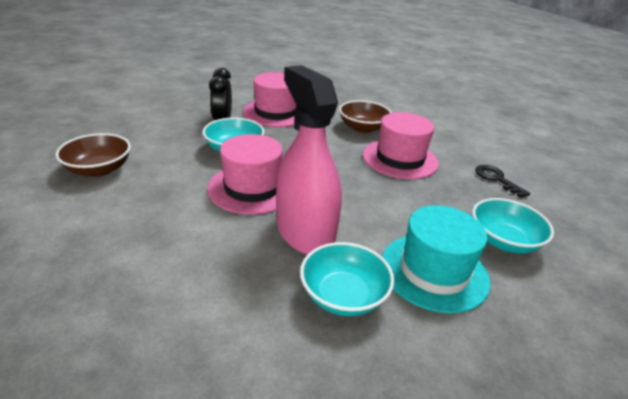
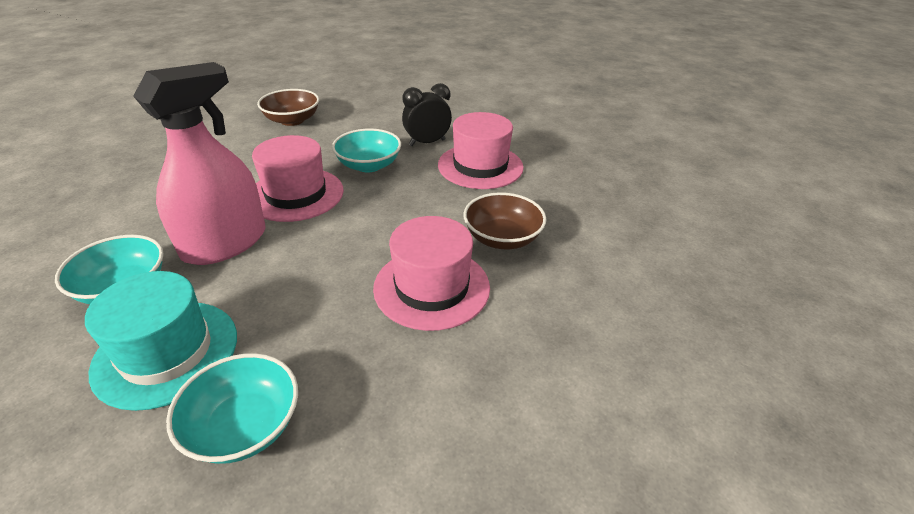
camera: 70 degrees right, 5 degrees up
(496, 179) = (437, 412): black key -> none

